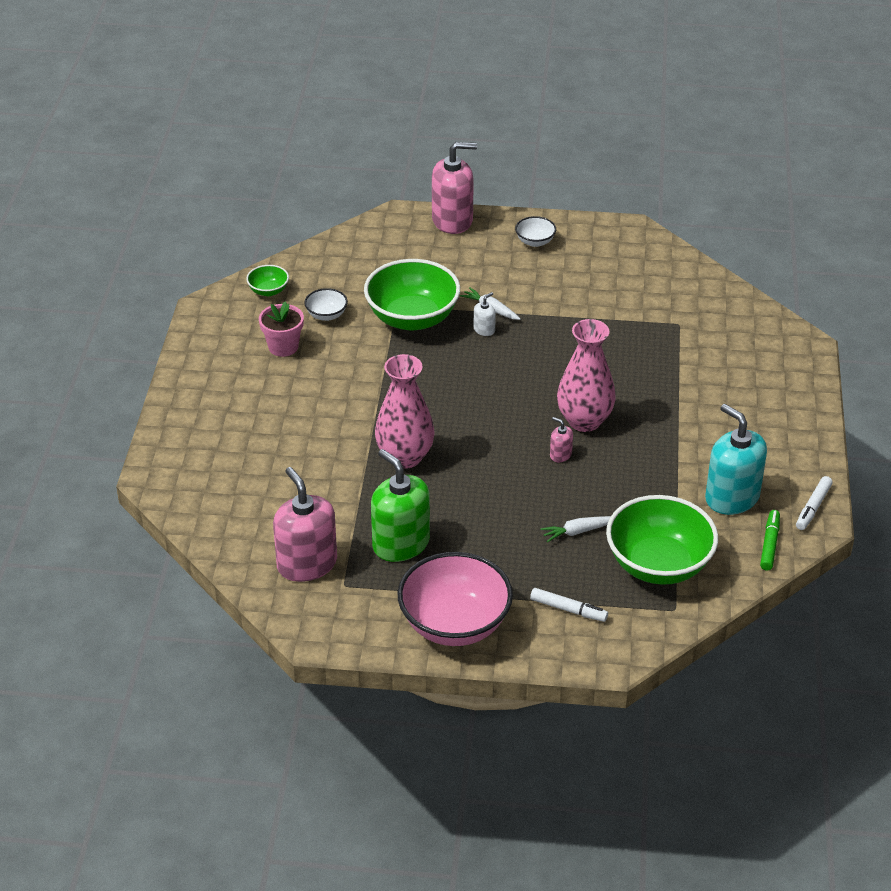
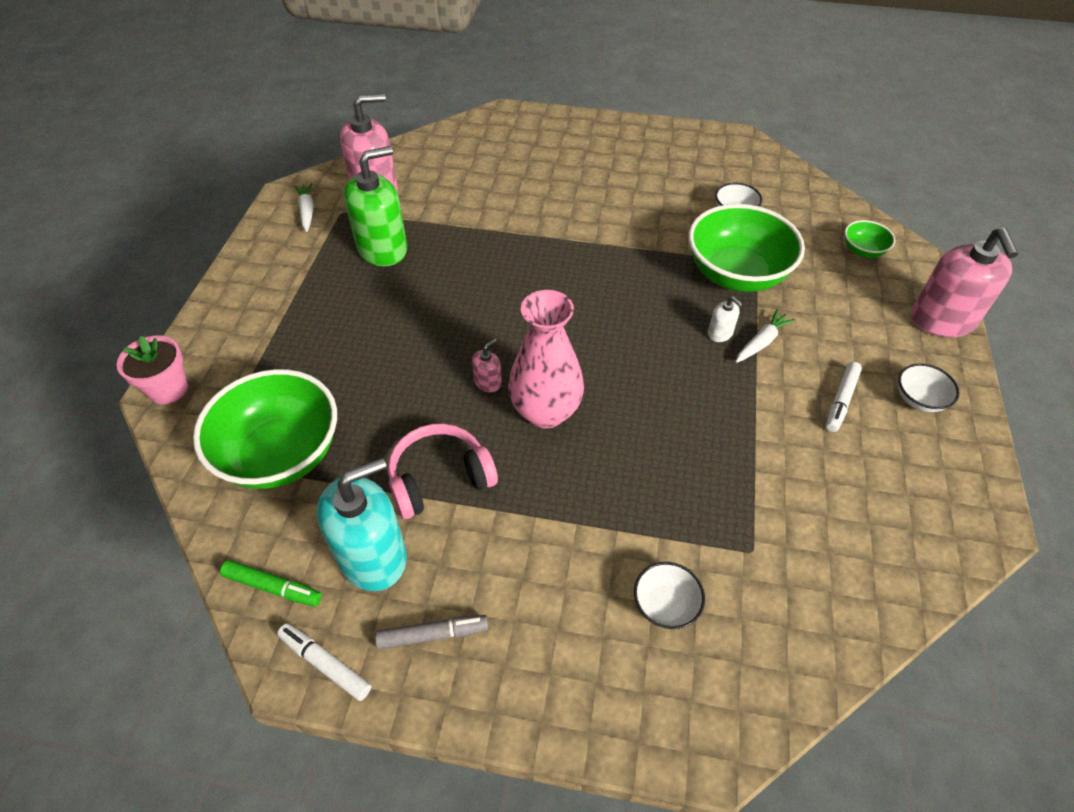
camera: 95 degrees right, 10 degrees up
(268, 291) = (770, 175): green bowl -> green bowl (863, 251)
(283, 347) = (680, 183): pink flower pot -> pink flower pot (168, 389)
(405, 457) = (505, 257): pink vase -> none
(454, 624) = (264, 278): pink bowl -> none
(568, 609) = (246, 364): white marker -> white marker (841, 400)
(578, 531) = (358, 384): white carrot -> white carrot (307, 211)
(659, 472) = (440, 478): none -> pink headphones
(727, 361) = (665, 605): none -> white bowl
(778, 461) = (433, 635): none -> grey marker

